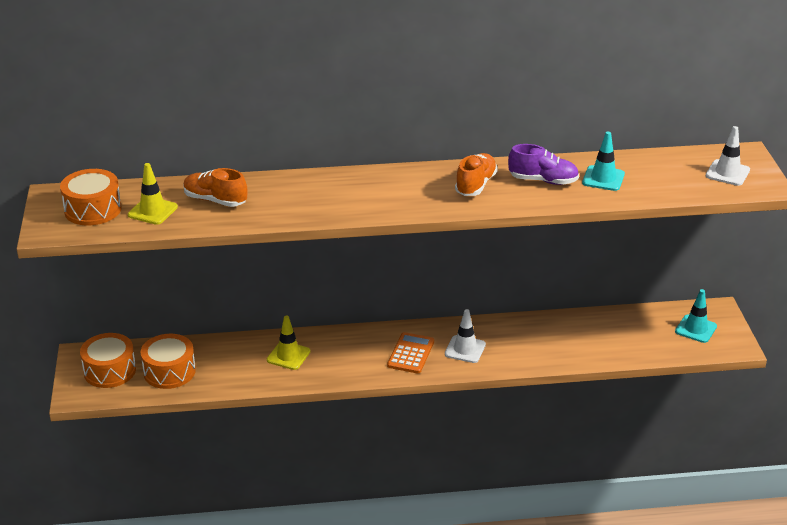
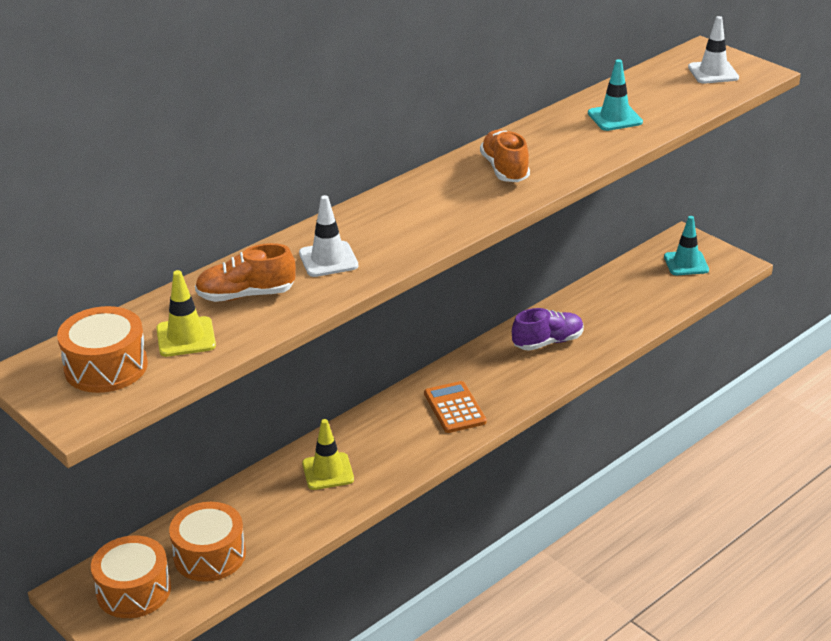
camera: 35 degrees left, 0 degrees up
(465, 349) = (503, 378): white traffic cone -> white traffic cone (328, 259)
(543, 180) = (563, 140): purple shoe -> purple shoe (548, 342)

